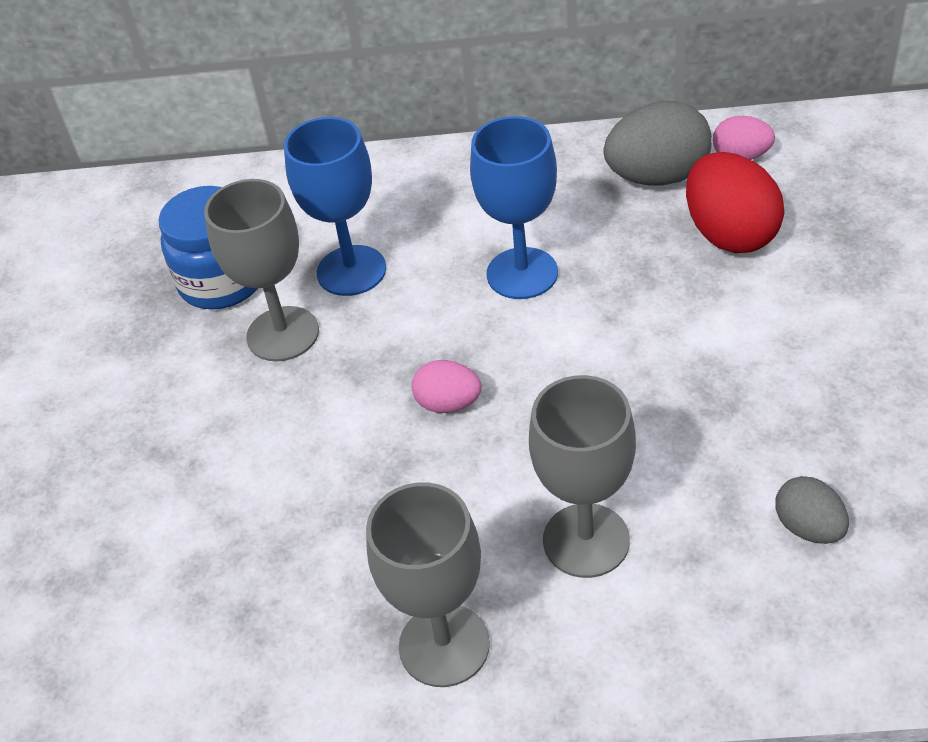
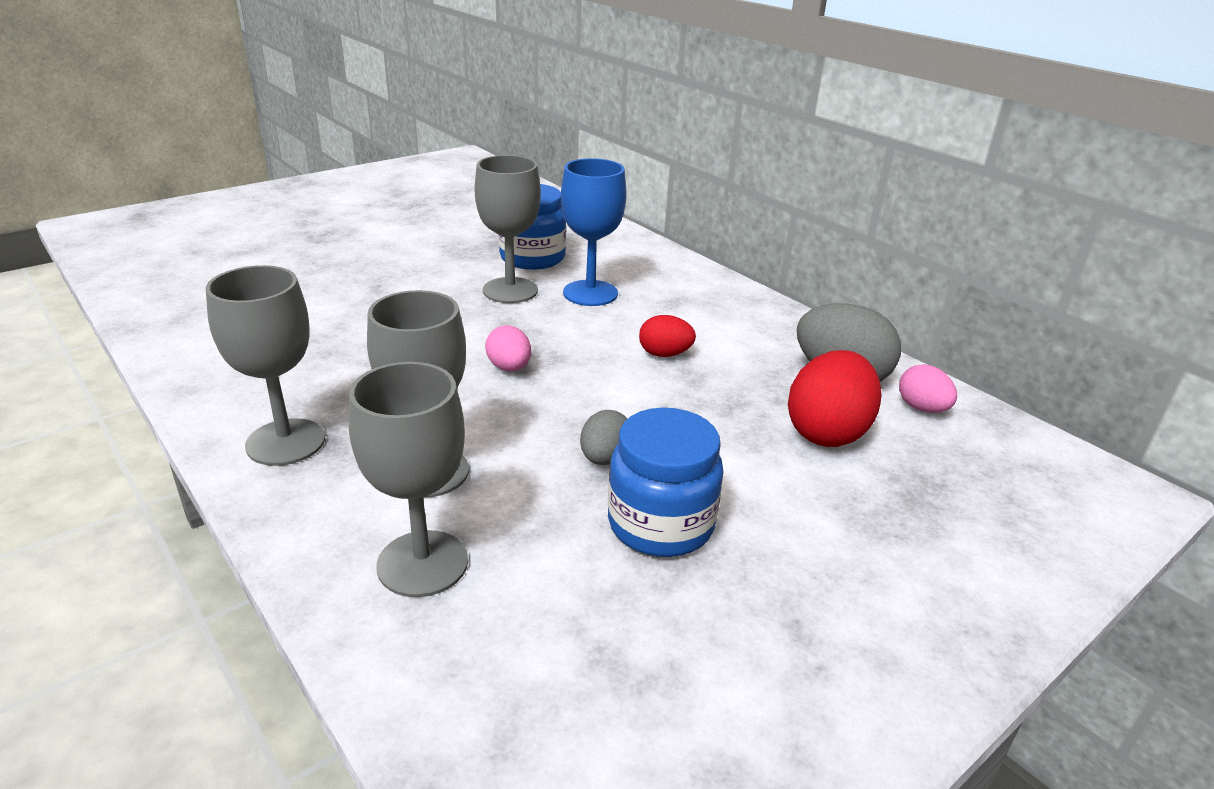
camera: 45 degrees right, 15 degrees down
(522, 273) = (664, 354): blue goblet -> red egg
(720, 595) = (422, 563): none -> grey goblet
(775, 407) = (660, 524): none -> blue jar
(808, 527) = (539, 592): grey egg -> grey egg (605, 458)

